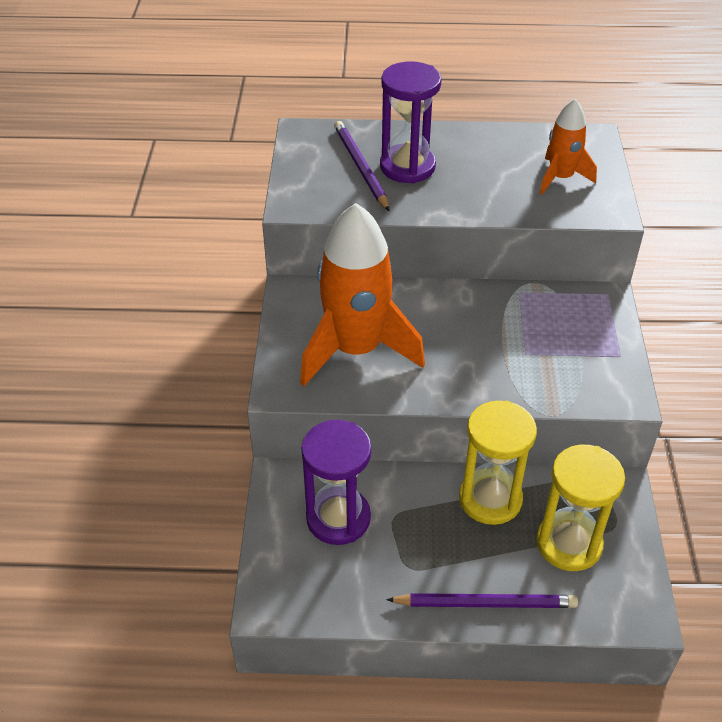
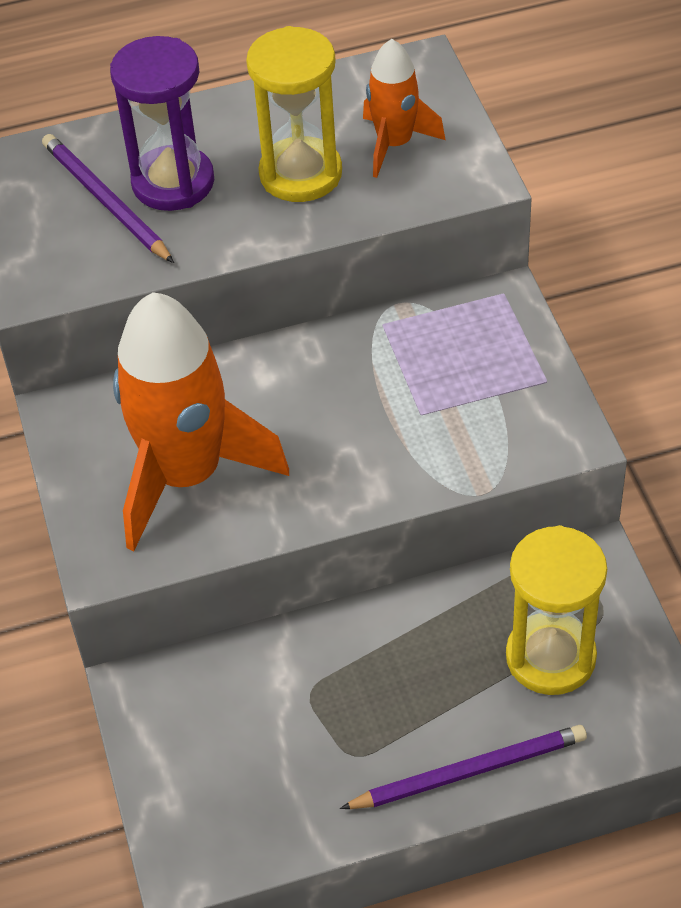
camera: 15 degrees left, 5 degrees up
(338, 518) = (236, 718): purple hourglass -> none
(490, 499) = (430, 627): yellow hourglass -> yellow hourglass (300, 174)

